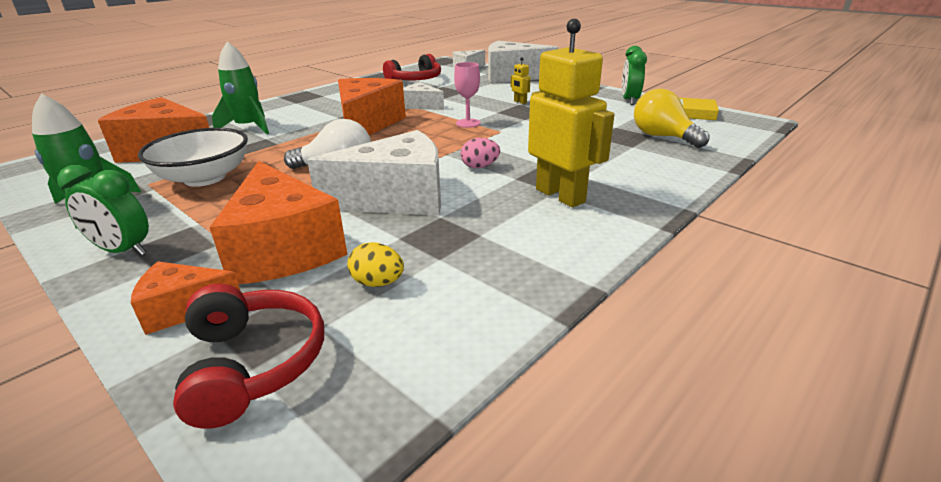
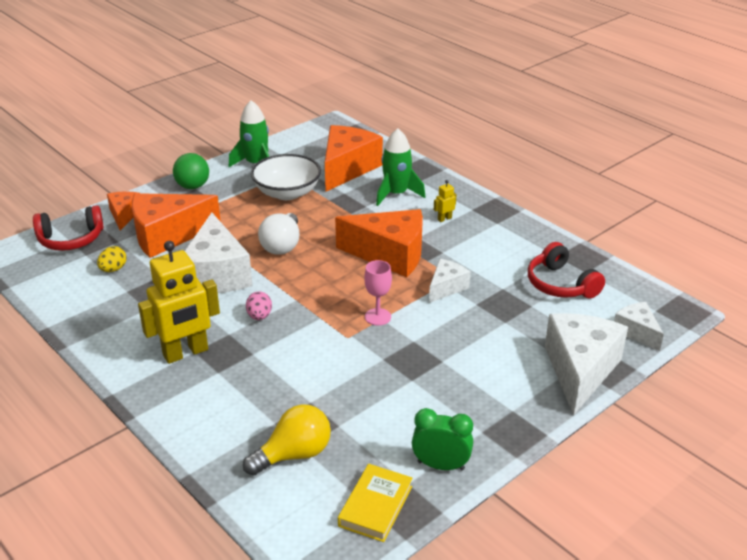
camera: 95 degrees right, 5 degrees up
(123, 251) = (193, 186): green clock -> green ball
(520, 102) = (449, 362): yellow robot -> yellow robot (444, 219)

